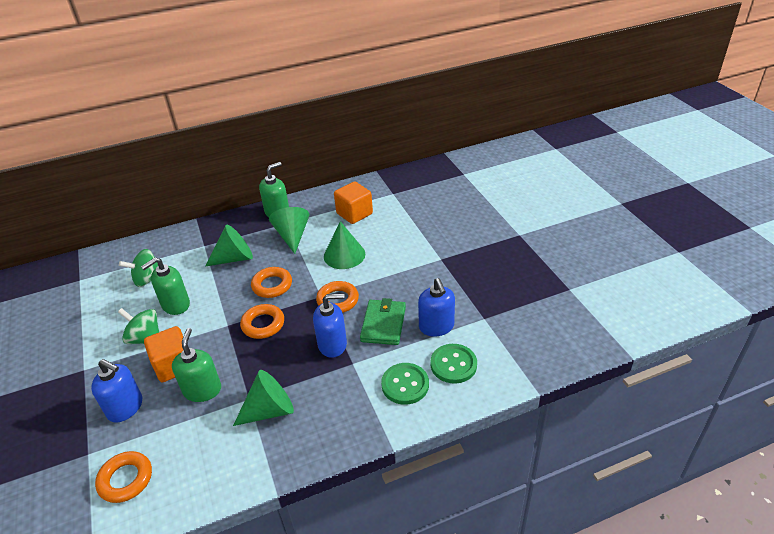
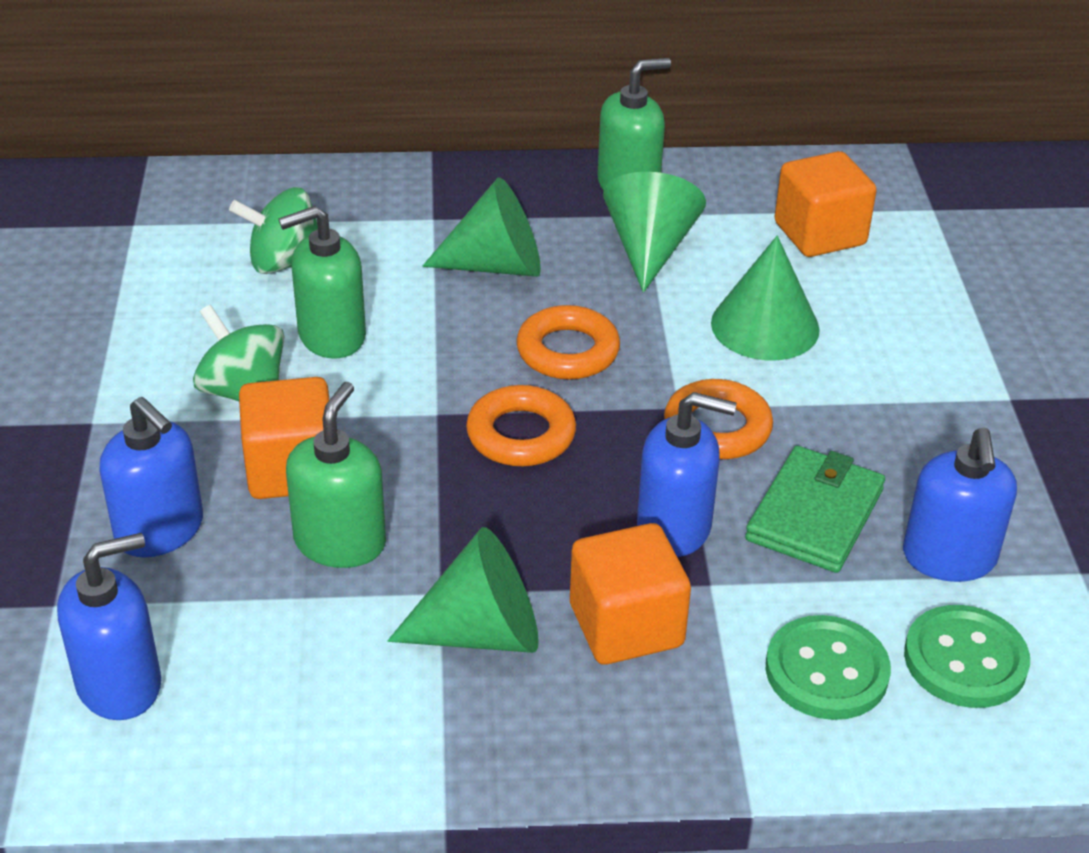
camera: 15 degrees right, 0 degrees up
(126, 479) = (120, 684): orange ring -> blue soap dispenser
(325, 390) = (626, 625): none -> orange cube

